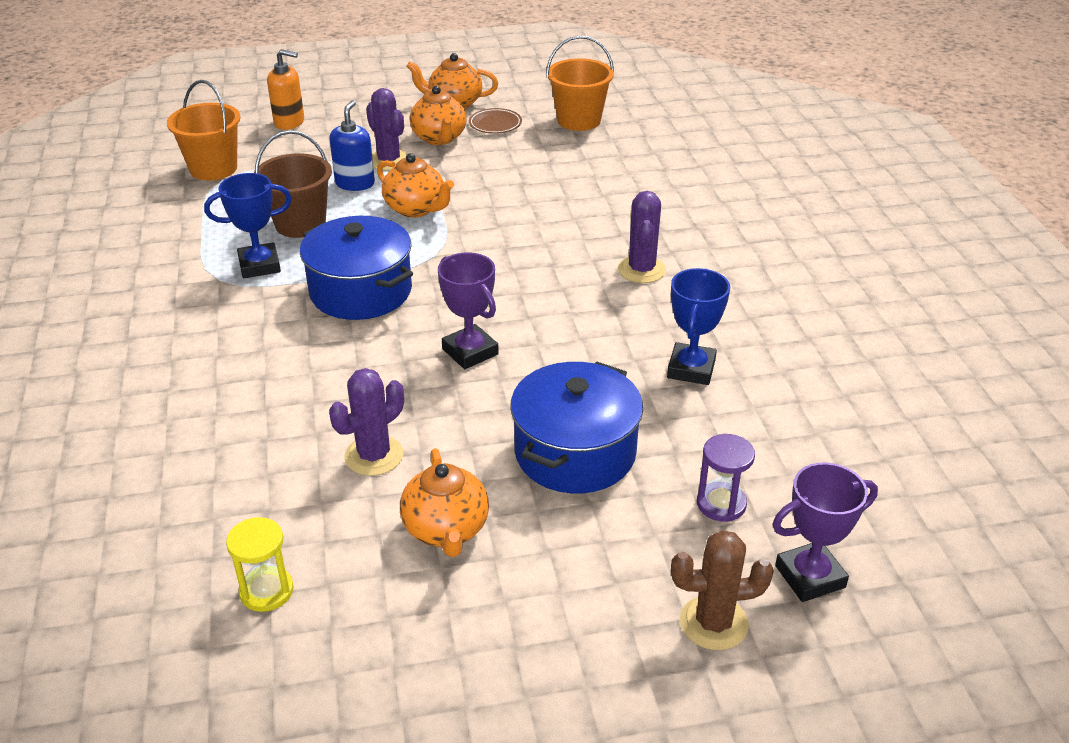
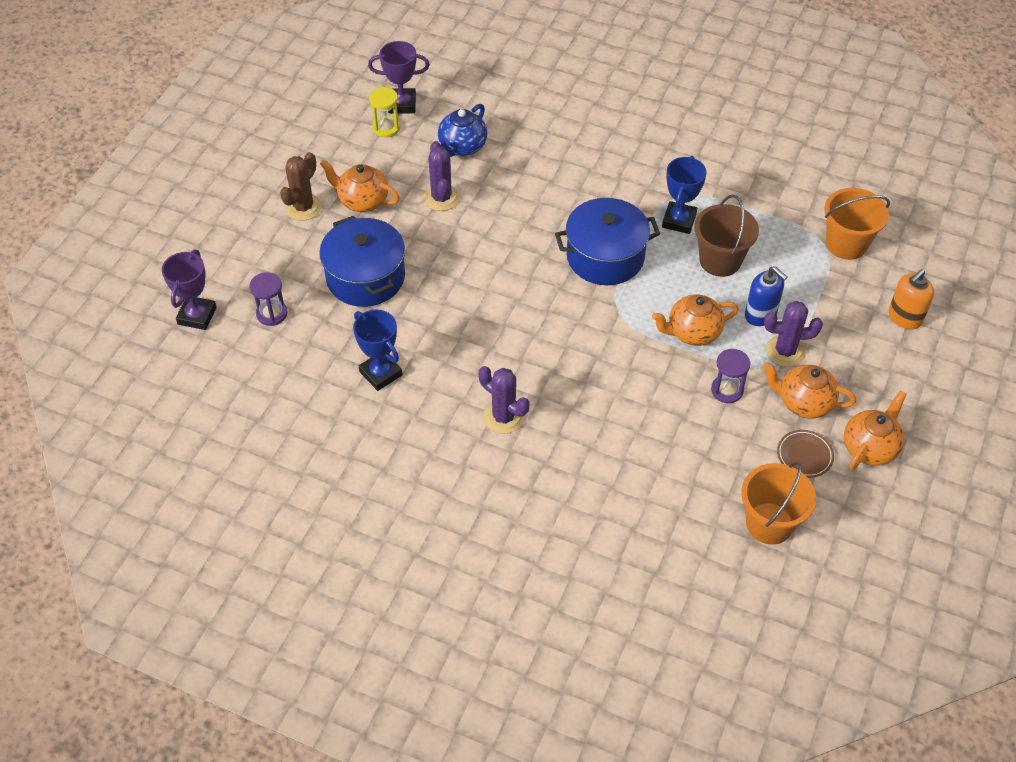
camera: 125 degrees right, 15 degrees up
(254, 485) = (462, 147): none -> blue teapot
(467, 173) = (727, 390): none -> purple hourglass
(470, 352) = (494, 278): purple trophy -> purple trophy (402, 104)
(713, 623) = (213, 263): brown cactus -> brown cactus (303, 207)

